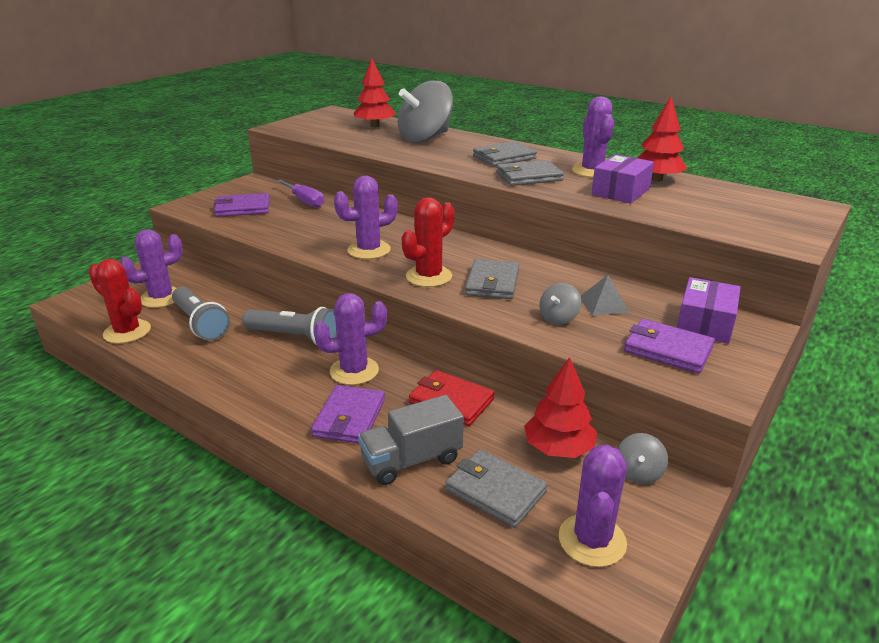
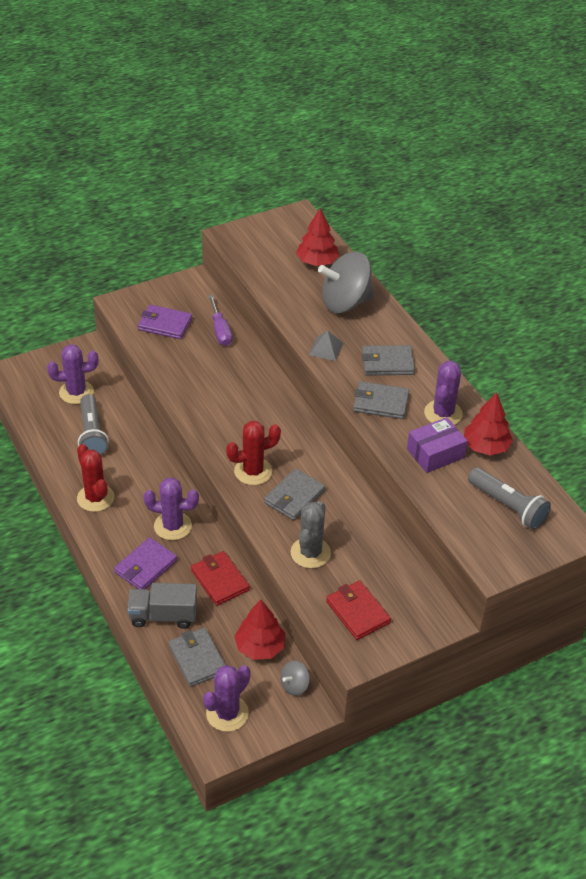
camera: 25 degrees right, 15 degrees up
(127, 332) = (39, 423): red cactus -> red cactus (95, 498)
(294, 337) = (150, 475): grey flashlight -> grey flashlight (508, 506)
(369, 250) = (230, 421): purple cactus -> none
(558, 318) = (310, 553): grey spinning top -> grey cactus
(603, 304) = (355, 552): grey pyramid -> grey pyramid (326, 349)
(667, 349) = (357, 612): purple wallet -> red wallet
(705, 324) = (409, 600): purple box -> none

